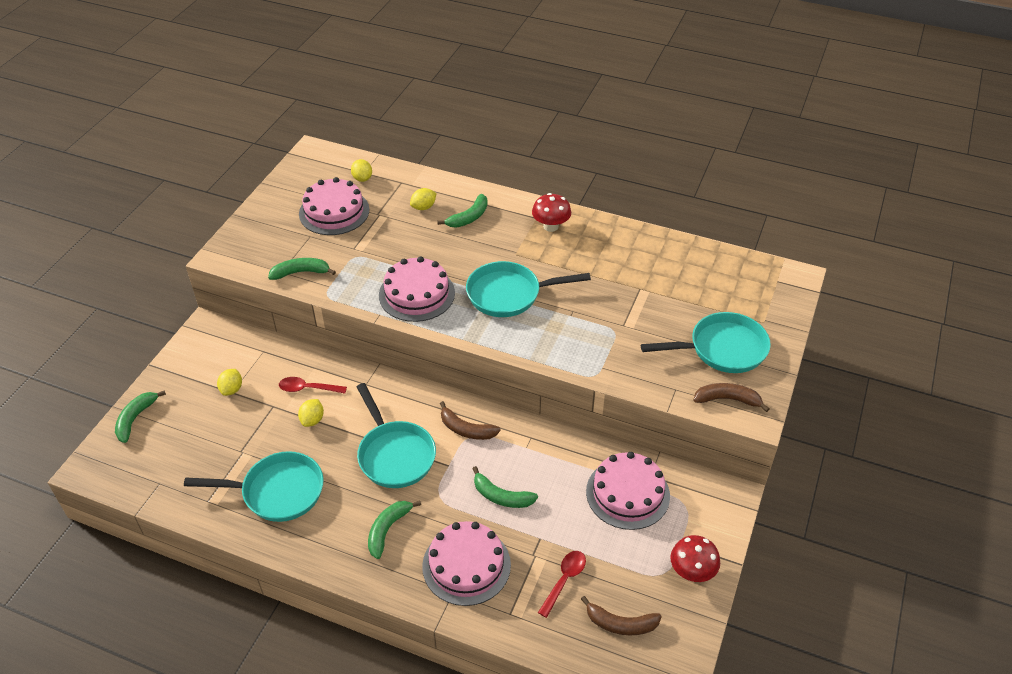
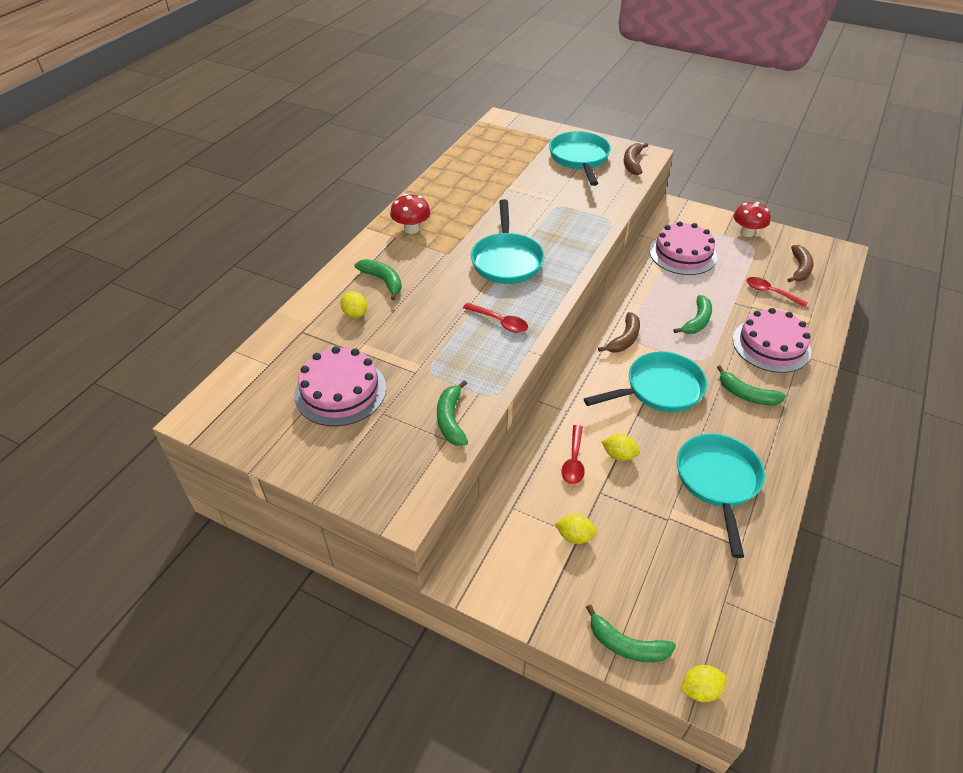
camera: 85 degrees left, 0 degrees up
(362, 178) = (281, 365): yellow lemon -> yellow lemon (700, 689)
(417, 294) = (499, 322): pink cake -> red spoon

